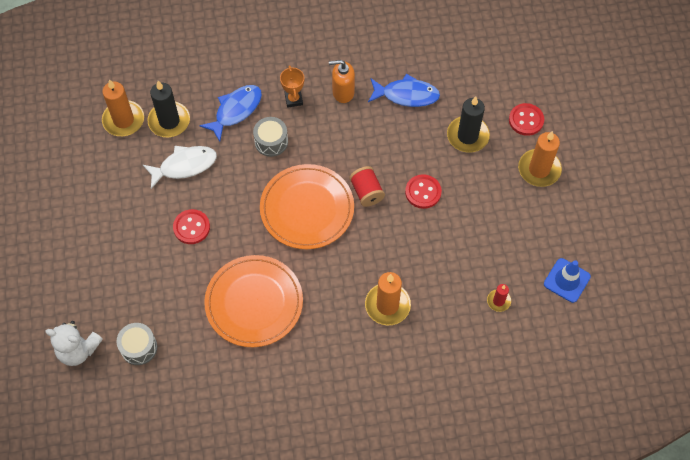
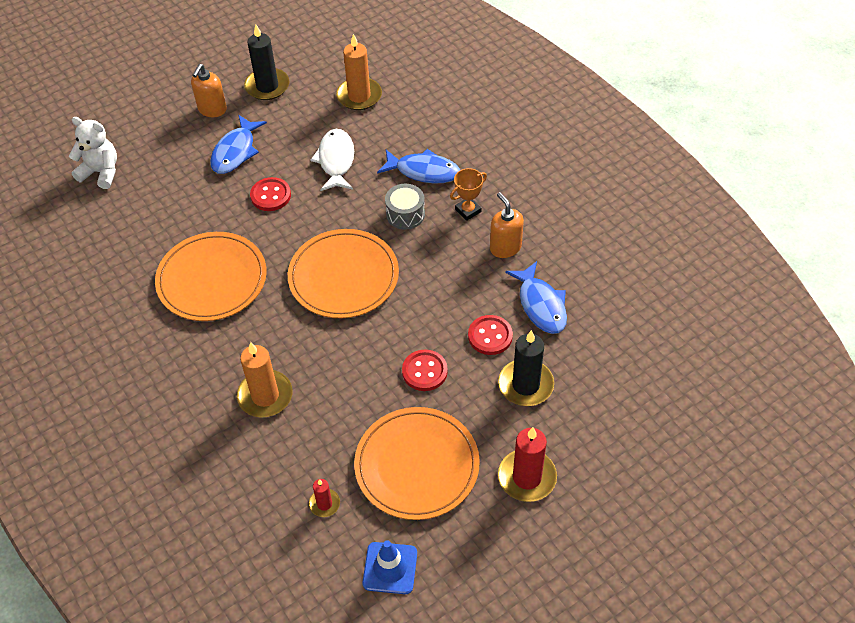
camera: 65 degrees right, 10 degrees down
(62, 235) = (212, 109): none -> orange soap dispenser
(78, 350) = (101, 172): white teddy bear -> white teddy bear turned 120 degrees clockwise
(124, 235) = (235, 151): none -> blue fish
(139, 347) = (122, 213): grey drum -> none
(169, 121) = (379, 128): black candle -> black candle (267, 86)
(184, 166) = (336, 160): white fish -> white fish turned 135 degrees counterclockwise
(366, 192) = (394, 320): red spool -> none
(497, 230) = (417, 465): none -> orange plate
(526, 120) = (587, 436): red button -> red button (490, 336)
(539, 169) = (527, 477): orange candle -> red candle

